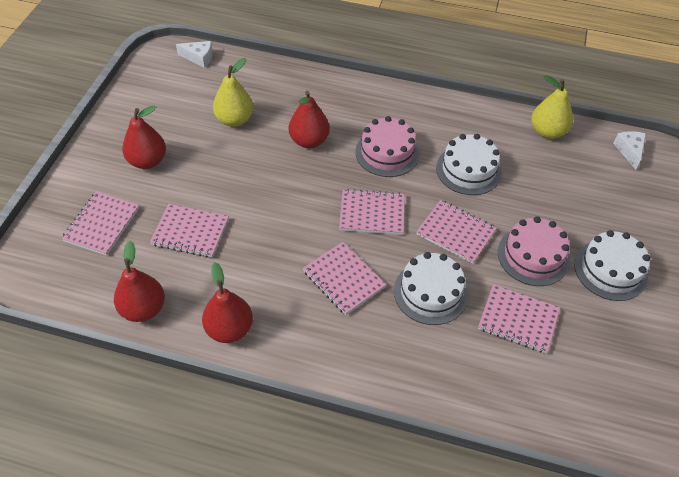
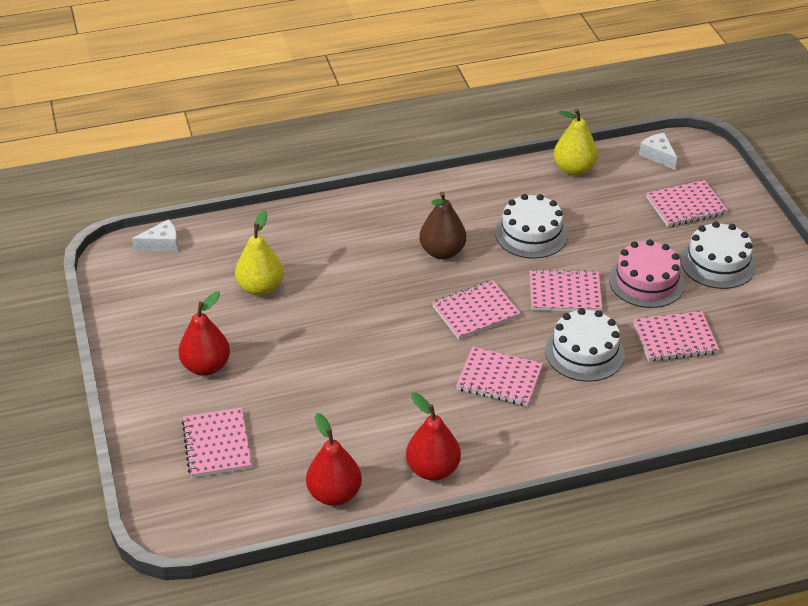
camera: 30 degrees left, 10 degrees down
(190, 232) = (315, 409): pink notebook -> pink notebook (686, 206)
(309, 141) = (356, 274): red pear -> none
(387, 152) = (442, 252): pink cake -> brown pear

